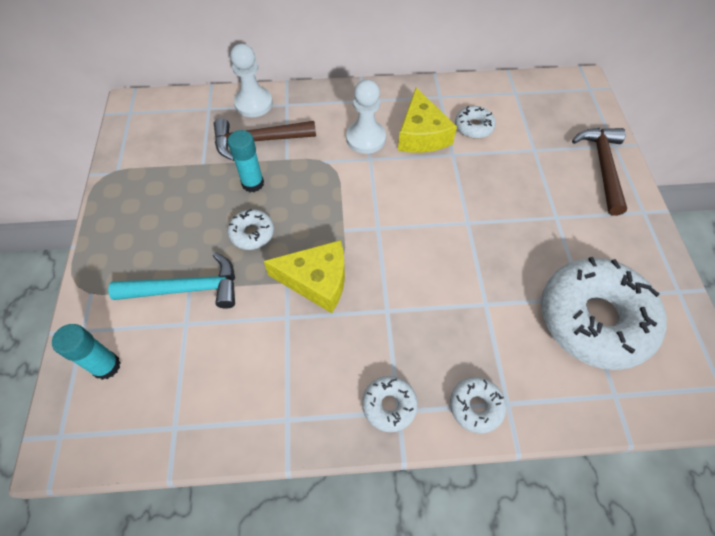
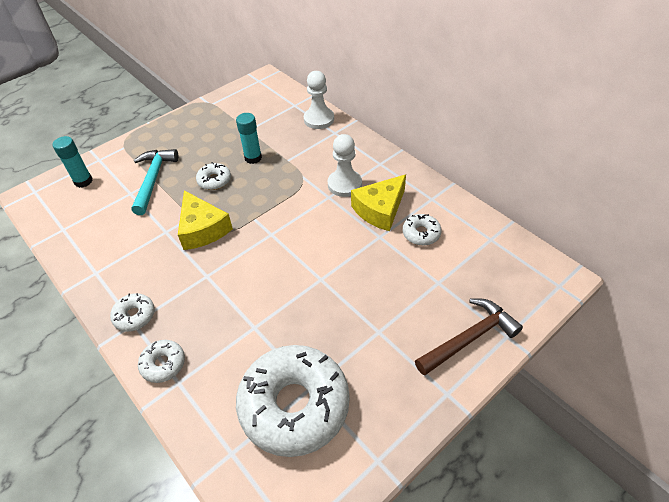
camera: 55 degrees right, 10 degrees down
(187, 289) = (153, 179): turquoise hammer -> turquoise hammer turned 135 degrees counterclockwise
(258, 141) = (289, 139): brown hammer -> none

